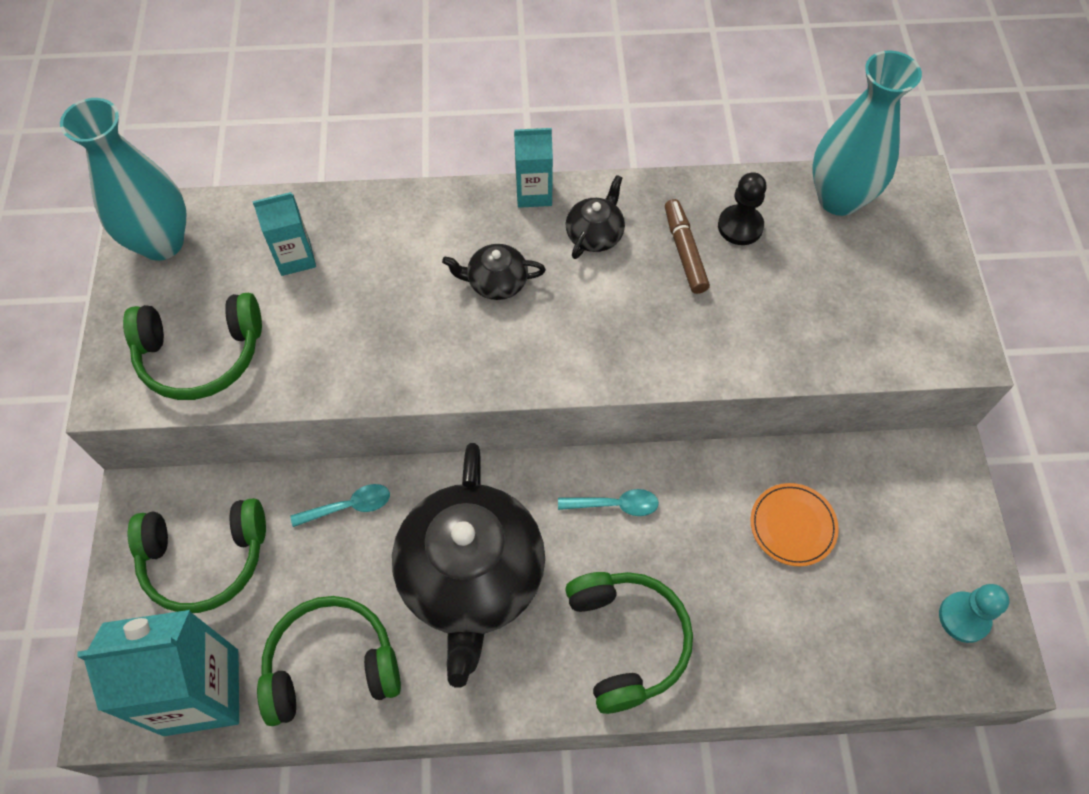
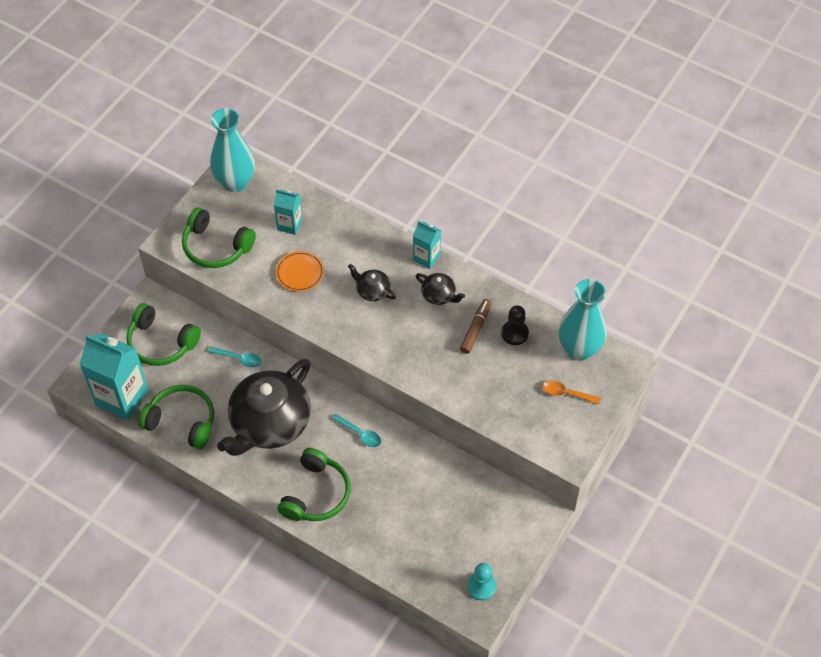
camera: 35 degrees right, 5 degrees down
(595, 234) = (439, 295): black teapot -> black teapot turned 60 degrees clockwise
(792, 526) = (436, 496): orange plate -> orange plate (300, 273)
(878, 266) = (566, 393): none -> orange spoon

